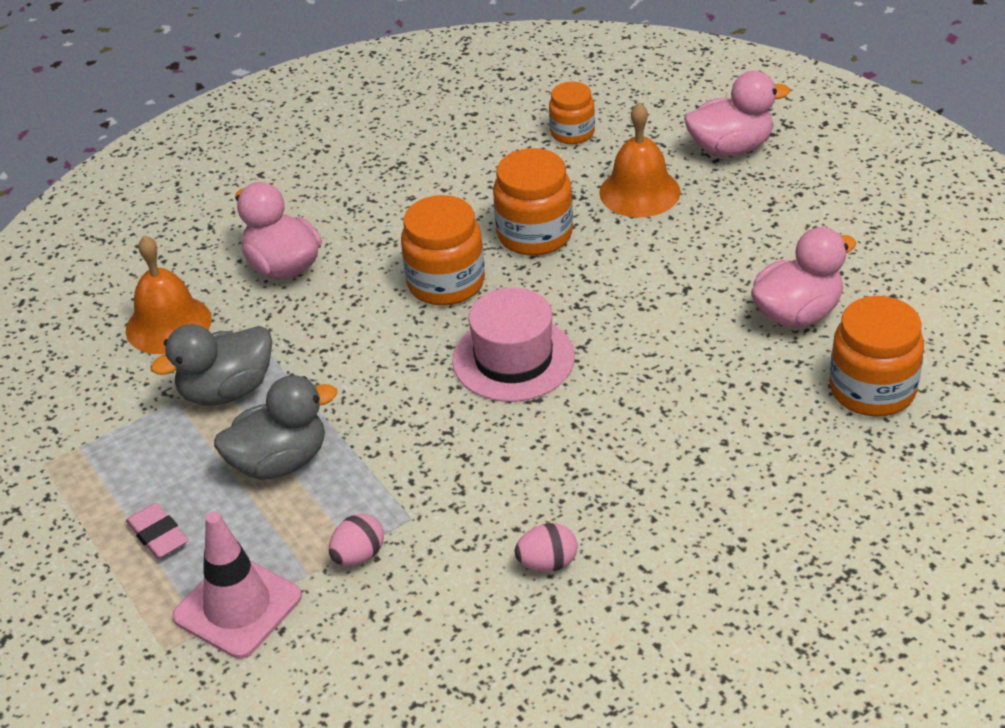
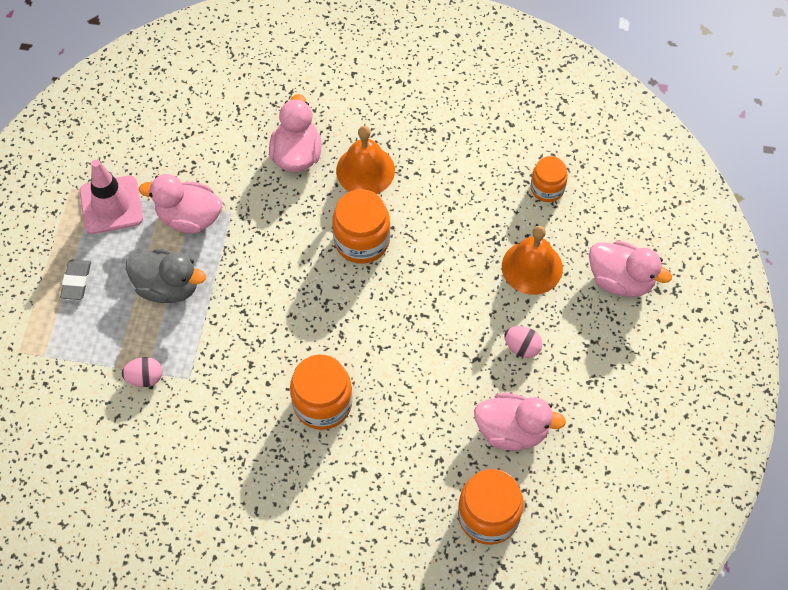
camera: 40 degrees right, 20 degrees up
(158, 535) = (76, 281): pink eraser -> grey eraser
(168, 324) = (206, 146): orange bell -> orange bell (365, 170)
(226, 391) = (189, 217): grey duck -> pink duck
(237, 607) = (68, 357): pink traffic cone -> pink traffic cone (111, 205)
(513, 359) = (338, 324): pink hat -> none
(535, 234) = (442, 247): orange jar -> orange jar (322, 403)
(547, 563) = (218, 464): pink egg -> pink egg (522, 347)

